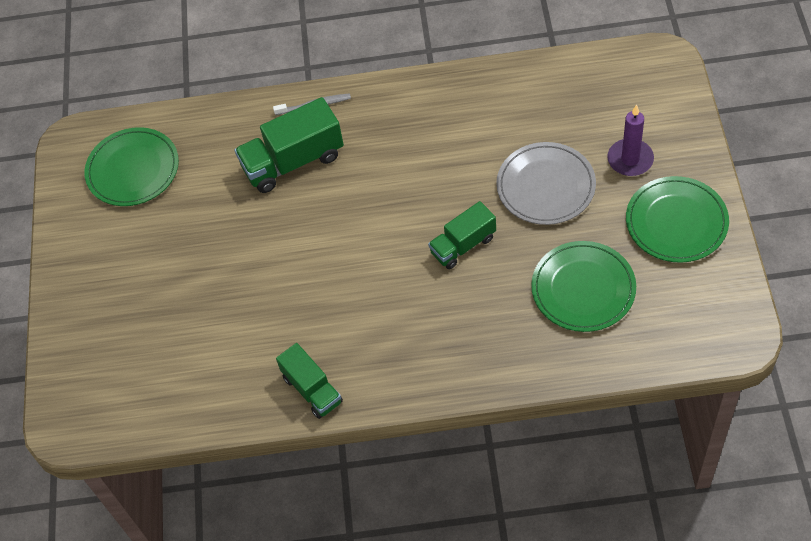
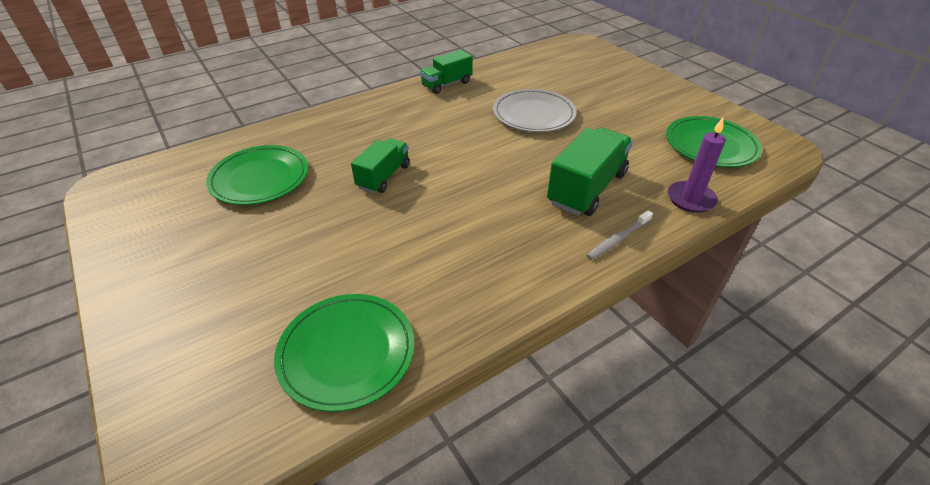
camera: 145 degrees right, 15 degrees down
(312, 389) = (447, 84): green truck -> green truck turned 60 degrees counterclockwise
(545, 186) = (320, 242): grey plate -> grey plate (533, 114)
(630, 159) = (224, 297): purple candle -> purple candle (690, 199)
(676, 222) = (164, 252): green plate -> green plate (347, 352)

